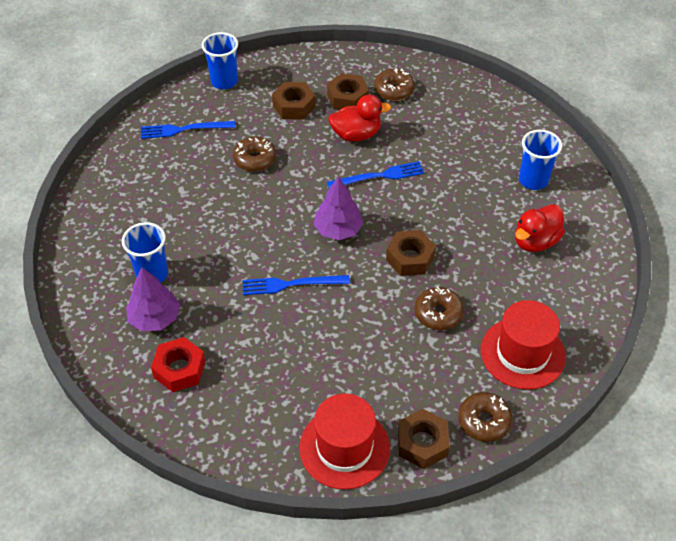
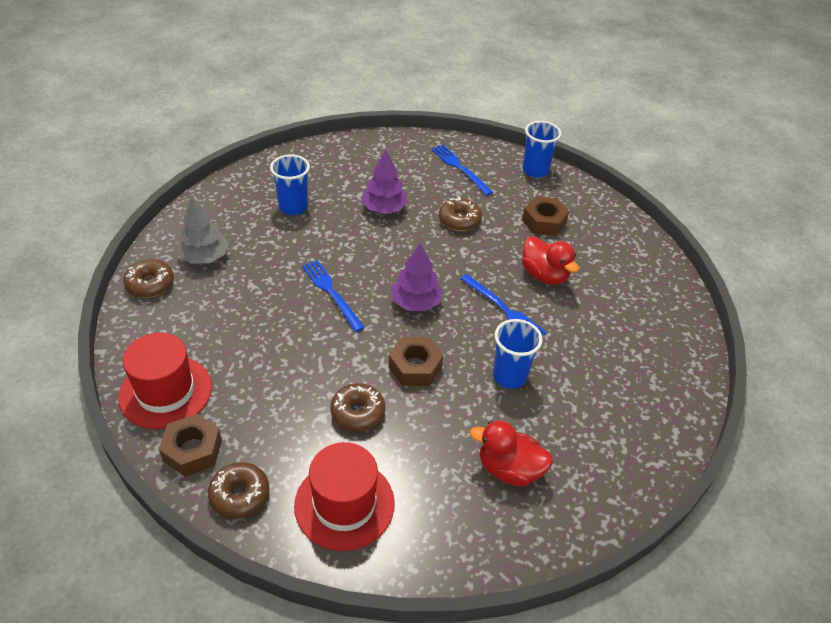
camera: 60 degrees right, 5 degrees down
(155, 318) = (249, 224): purple tree -> purple tree (384, 208)
(179, 369) = (205, 257): red nut -> grey tree
(347, 98) = (586, 253): brown nut -> none
(393, 90) = (627, 282): brown donut -> brown donut (150, 284)
(533, 180) = (598, 440): blue cup -> blue cup (509, 376)

